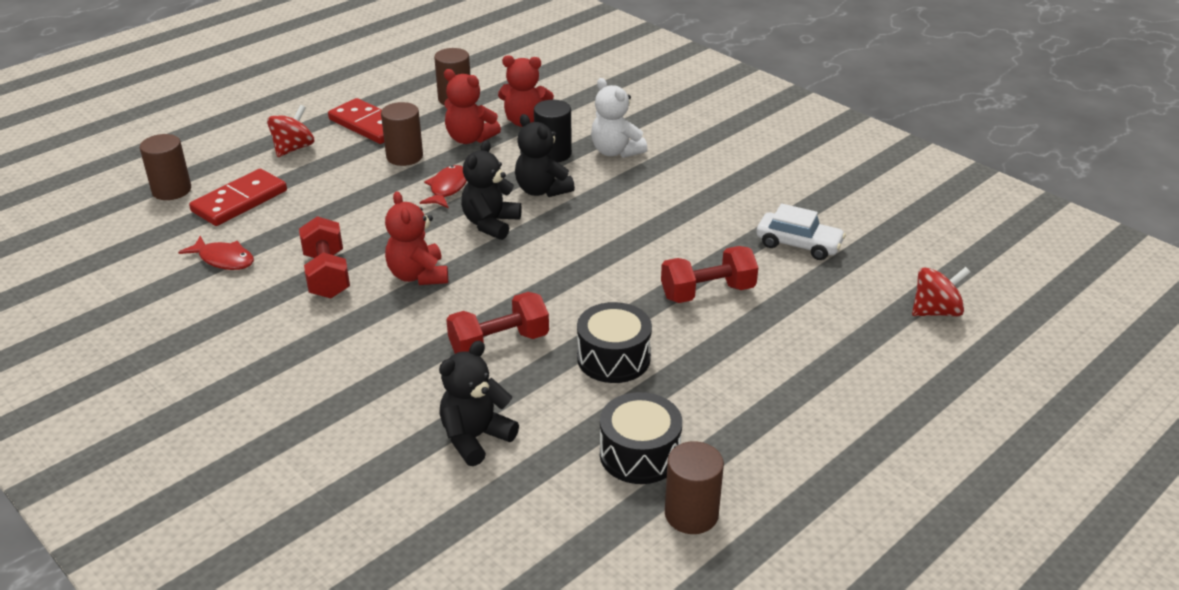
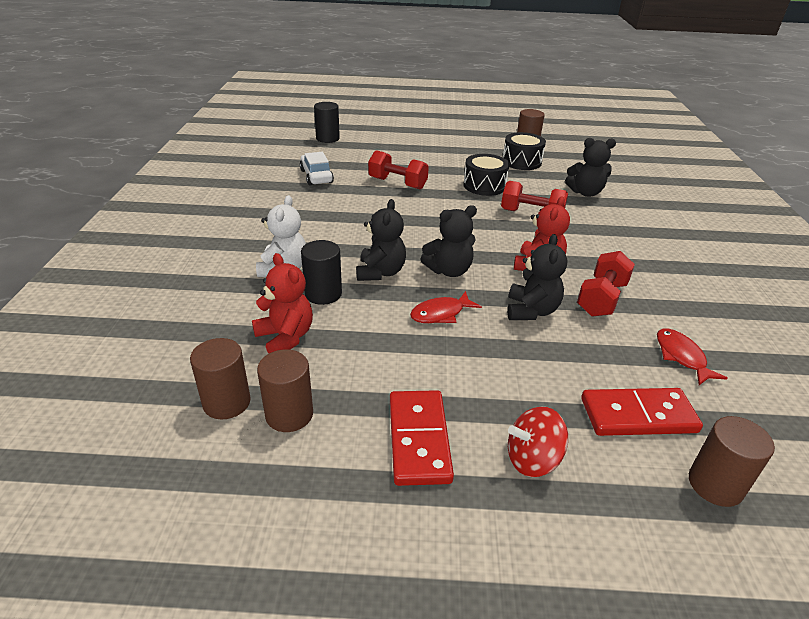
camera: 135 degrees left, 0 degrees up
(379, 229) = (531, 311): none -> black teddy bear
(404, 156) = (434, 368): brown cylinder -> brown cylinder (226, 402)
(470, 138) = (355, 350): red teddy bear -> none
(935, 311) = (327, 138): red spinning top -> black cylinder

